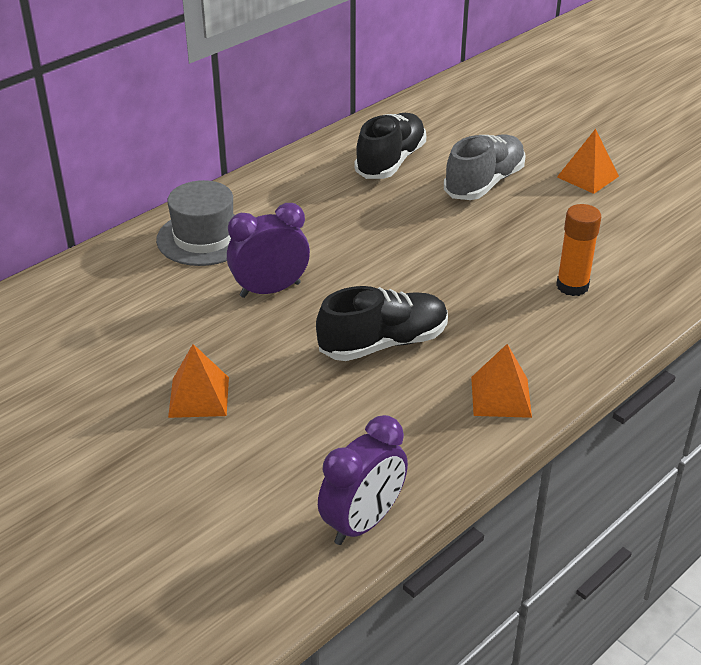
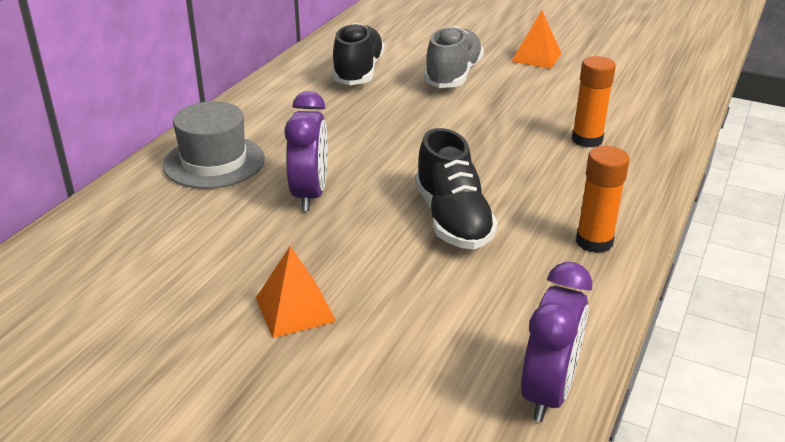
camera: 20 degrees left, 5 degrees down
(270, 290) = (310, 194): purple clock -> purple clock turned 135 degrees clockwise
(383, 343) = (452, 219): black shoe -> black shoe turned 120 degrees clockwise
(501, 396) = (594, 242): orange pyramid -> orange glue stick

